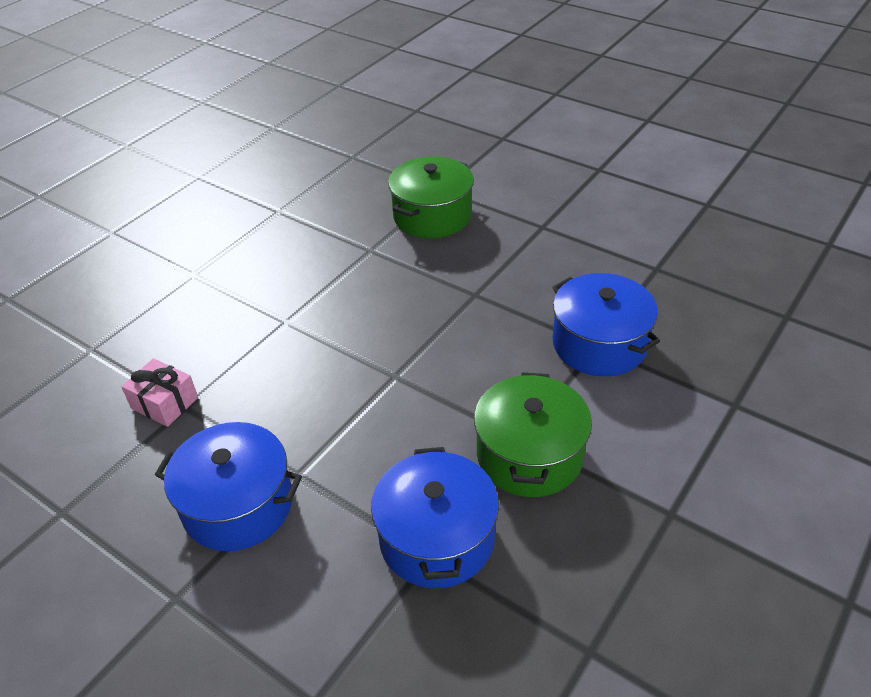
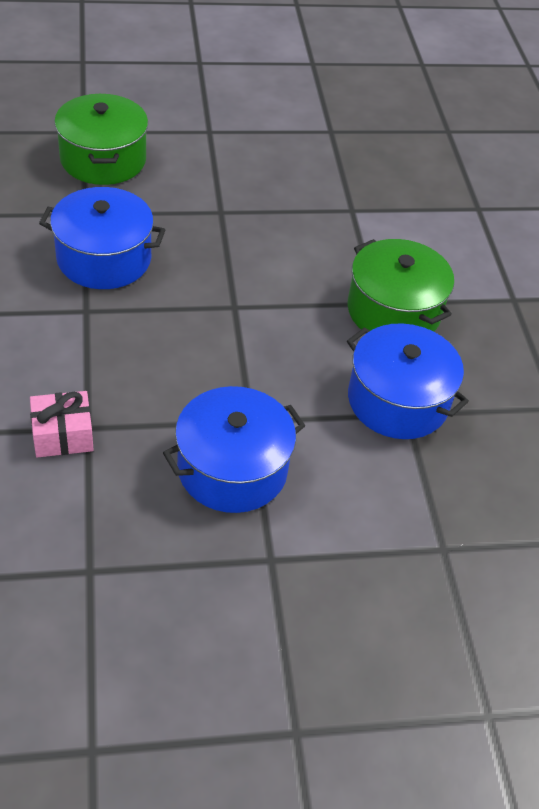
camera: 50 degrees left, 5 degrees up
(599, 344) = (353, 207): blue pot -> blue pot (104, 258)

